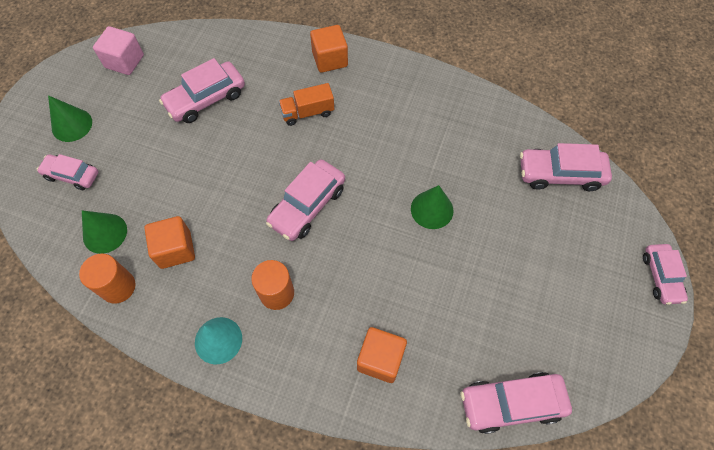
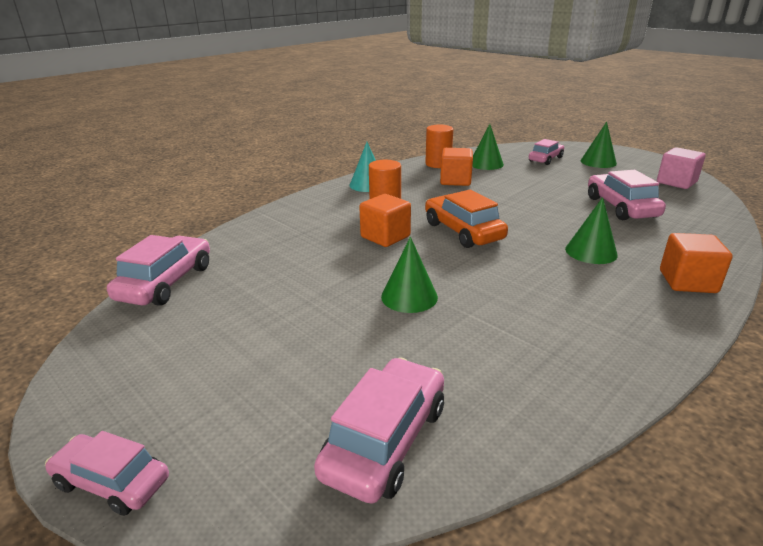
camera: 115 degrees right, 35 degrees down
(307, 112) = (591, 252): orange truck -> green cone
(307, 206) = (463, 231): pink car -> orange car
(380, 359) = (284, 234): orange cube -> orange cube (385, 237)

